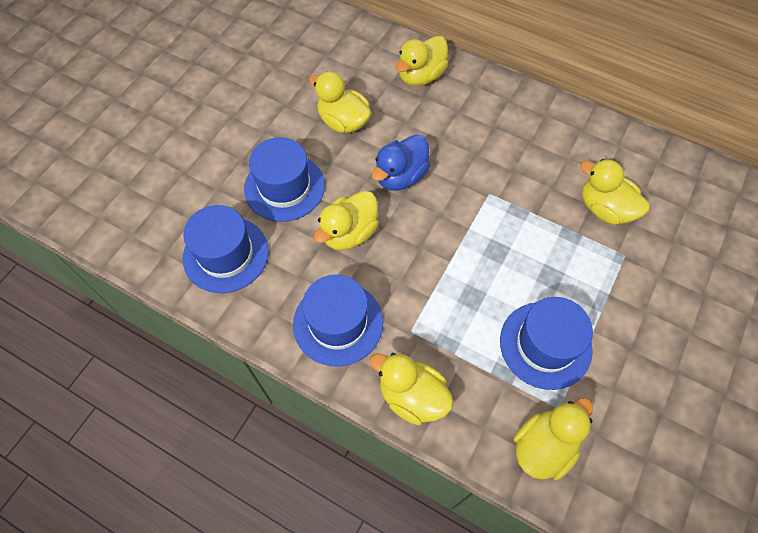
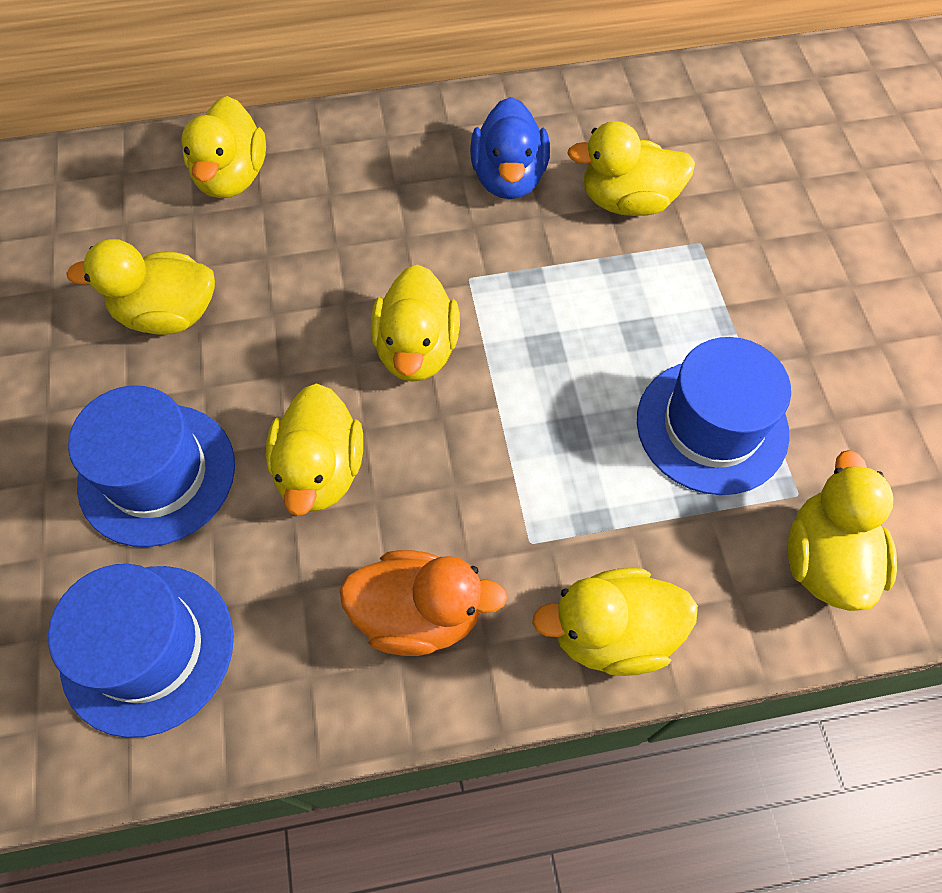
camera: 40 degrees left, 0 degrees up
(338, 323) = (419, 614): blue hat -> orange duck
(400, 176) = (325, 337): blue duck -> blue duck (508, 178)
(436, 210) = (417, 349): none -> yellow duck

